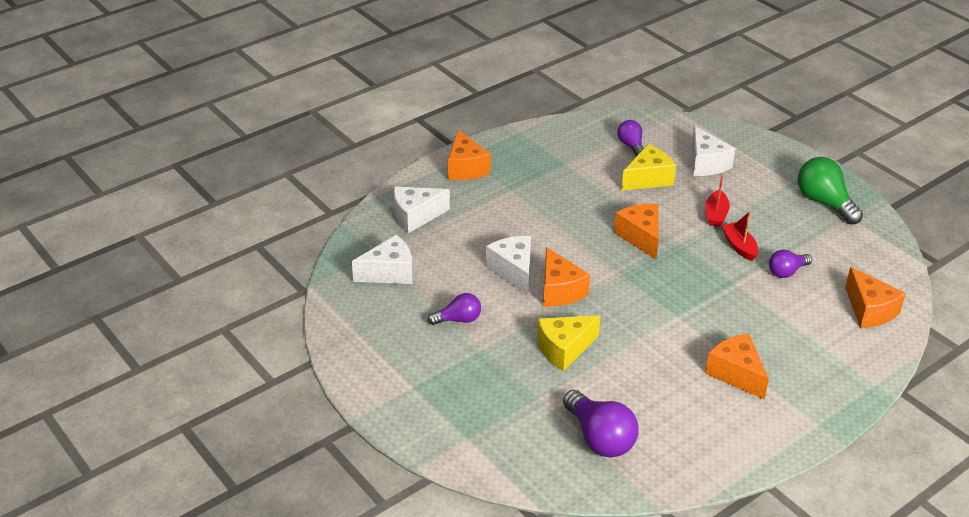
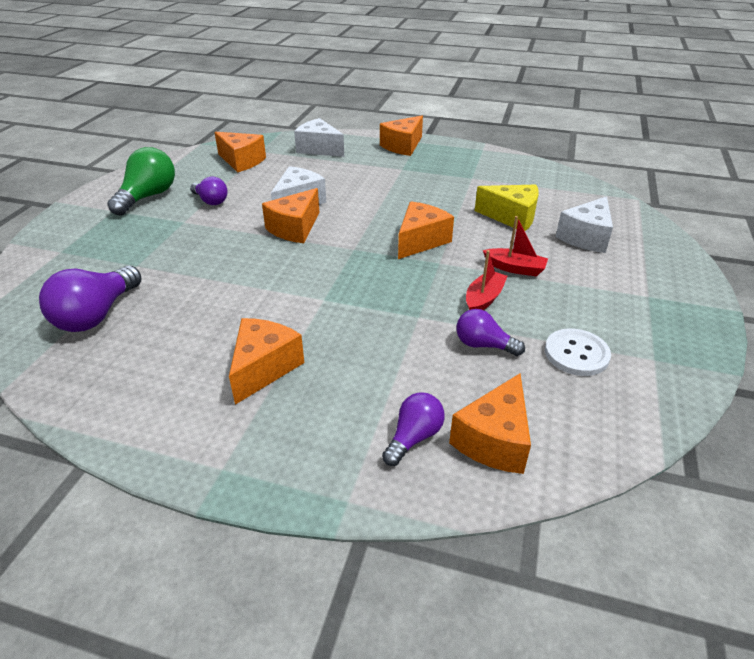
camera: 55 degrees right, 0 degrees up
(389, 273) = (241, 161): white cheese -> orange cheese
(564, 349) = (214, 256): yellow cheese -> none
(631, 146) = (545, 195): purple light bulb -> purple light bulb (414, 437)
(716, 214) = (515, 268): red boat -> red boat turned 135 degrees counterclockwise
(823, 241) = (576, 354): none -> white button
(824, 202) = (649, 331): green light bulb -> green light bulb (148, 197)

